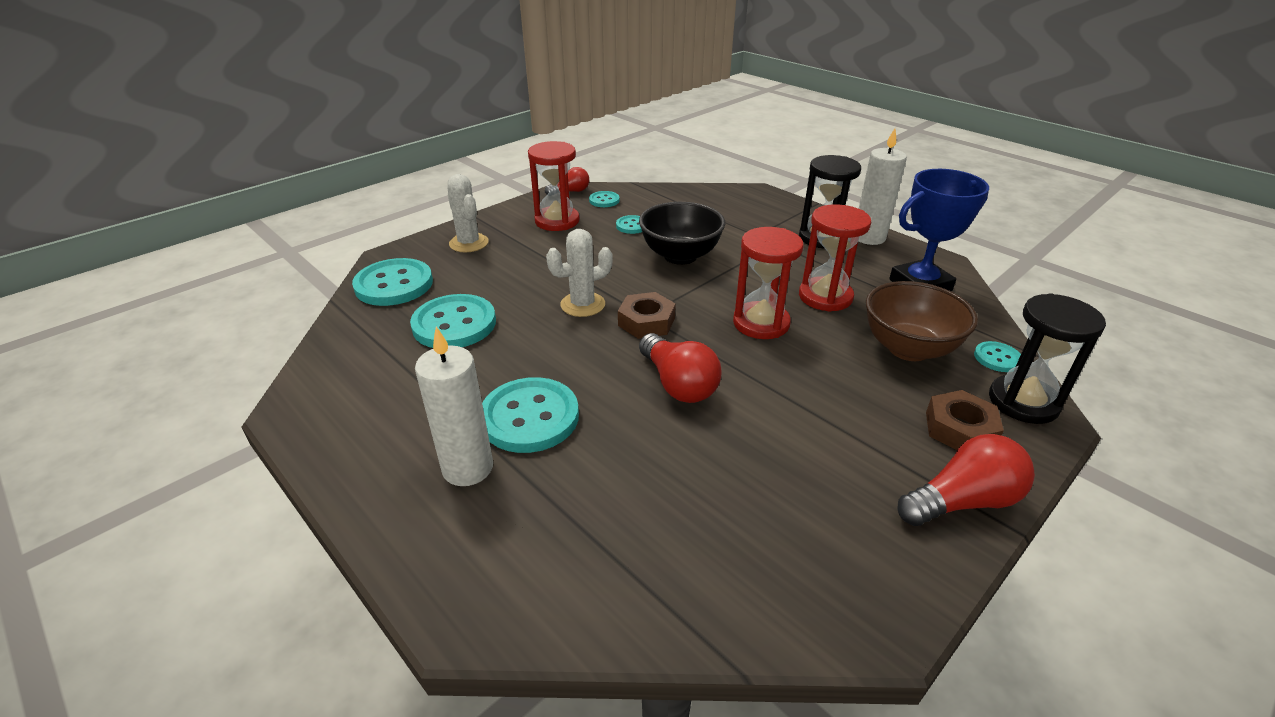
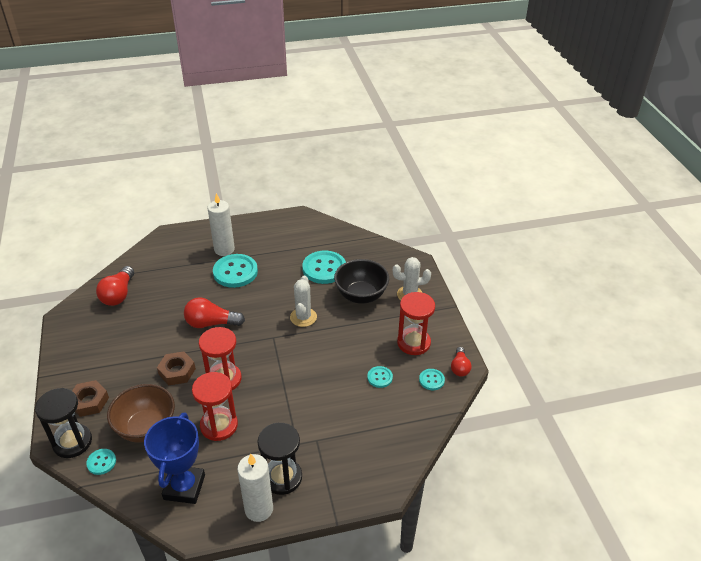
camera: 120 degrees right, 5 degrees up
(394, 285) = (380, 257): turquoise button -> none
(646, 322) = (266, 334): brown nut -> brown nut (177, 371)
(680, 256) = (320, 382): black bowl -> black bowl (361, 295)
(962, 501) = (67, 370): red light bulb -> red light bulb (118, 294)

